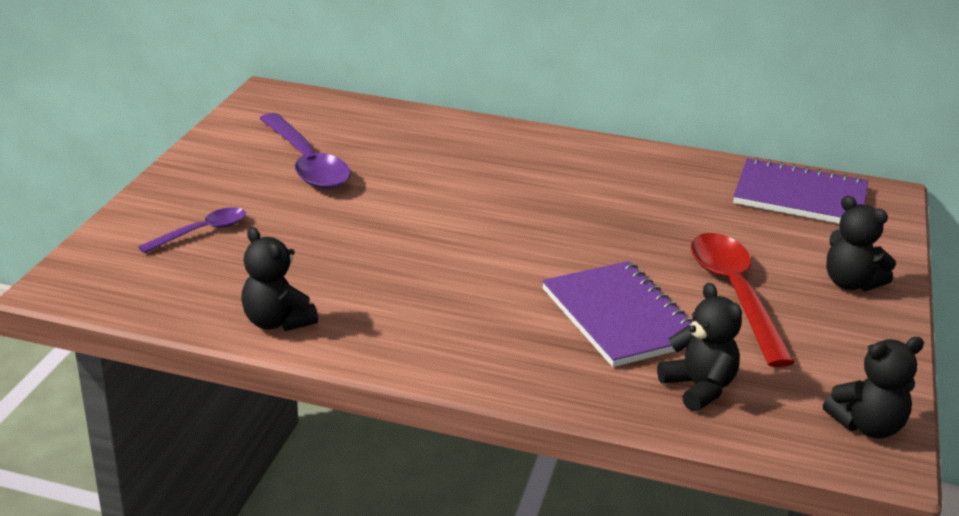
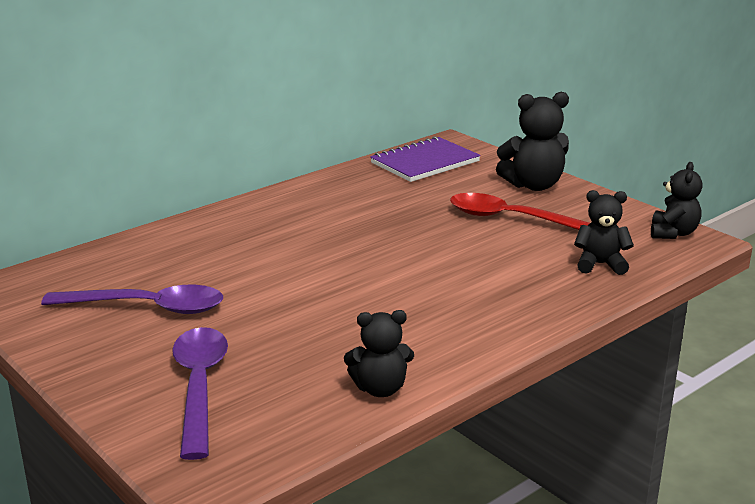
camera: 55 degrees left, 5 degrees down
(202, 232) = (199, 387): purple spoon -> purple spoon, size x1.79
(620, 317) = (502, 261): purple notebook -> none
(850, 283) = (533, 185): black teddy bear -> black teddy bear, size x1.51

